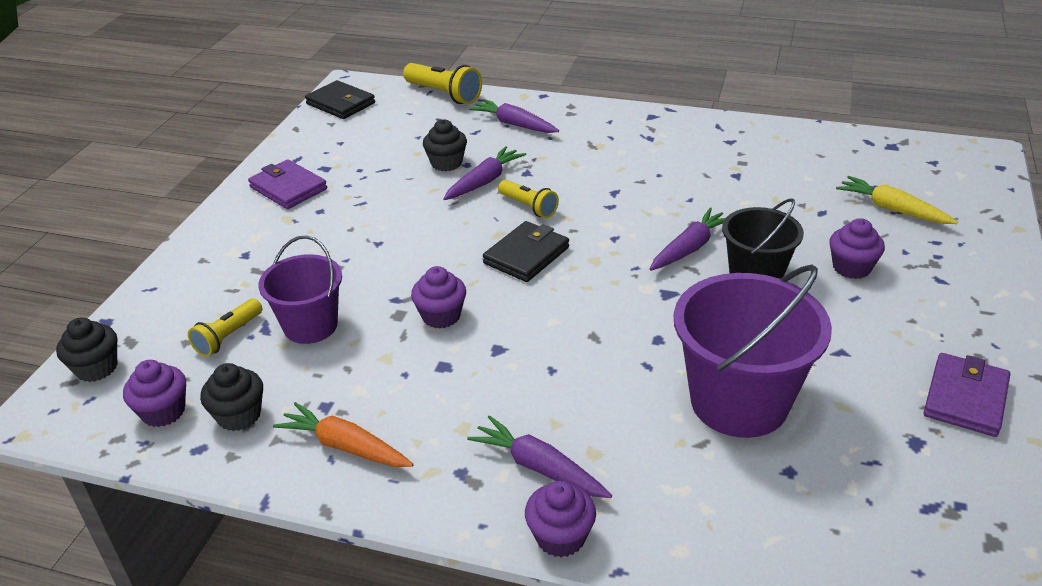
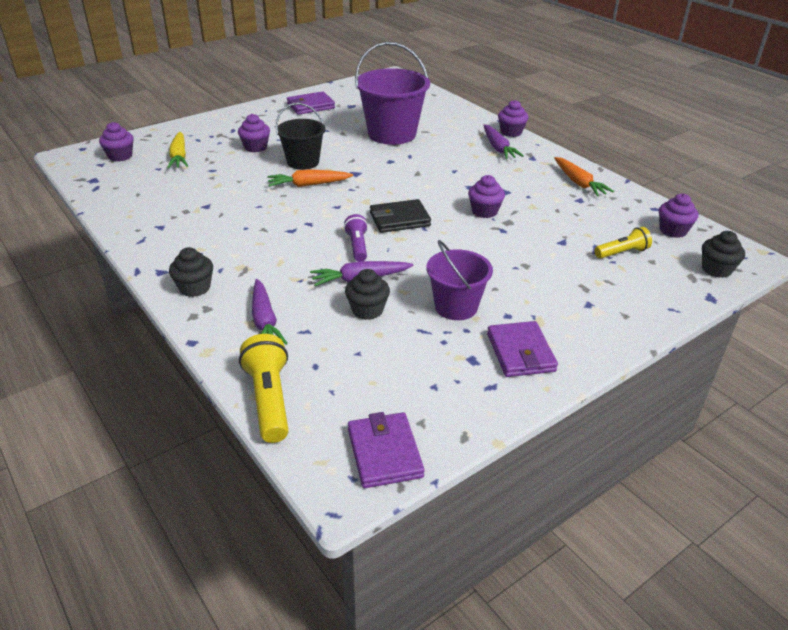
camera: 145 degrees left, 0 degrees up
(239, 415) = (629, 213): black cupcake -> black cupcake (195, 288)
(310, 326) = (566, 237): purple bucket -> purple bucket (456, 307)
(341, 103) = (384, 453): black wallet -> purple wallet
(528, 207) = (357, 246): yellow flashlight -> purple flashlight
(689, 248) = (308, 185): purple carrot -> orange carrot
(943, 179) = (120, 156): none -> purple cupcake

